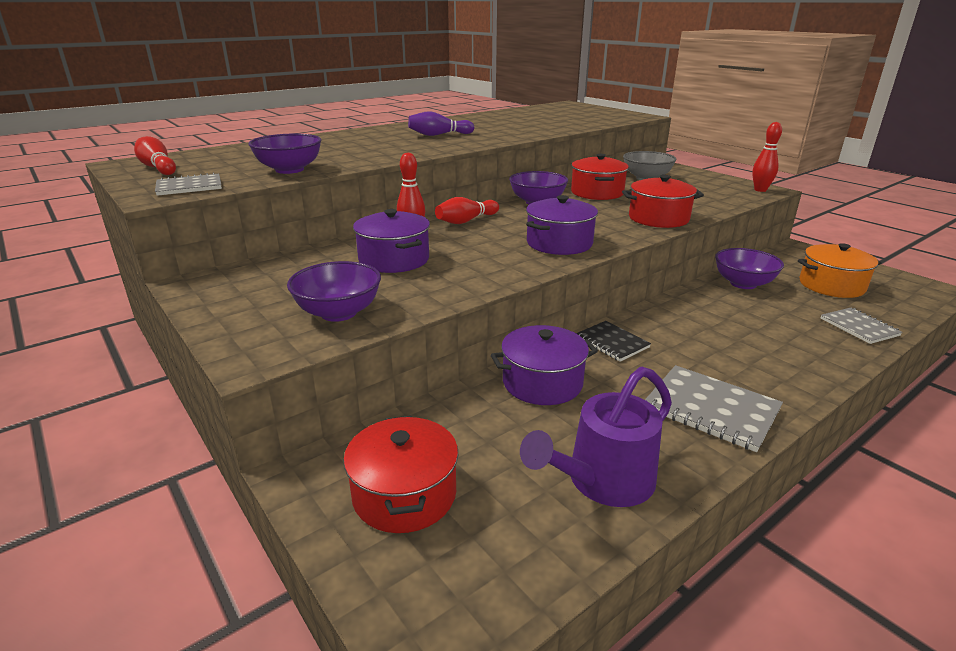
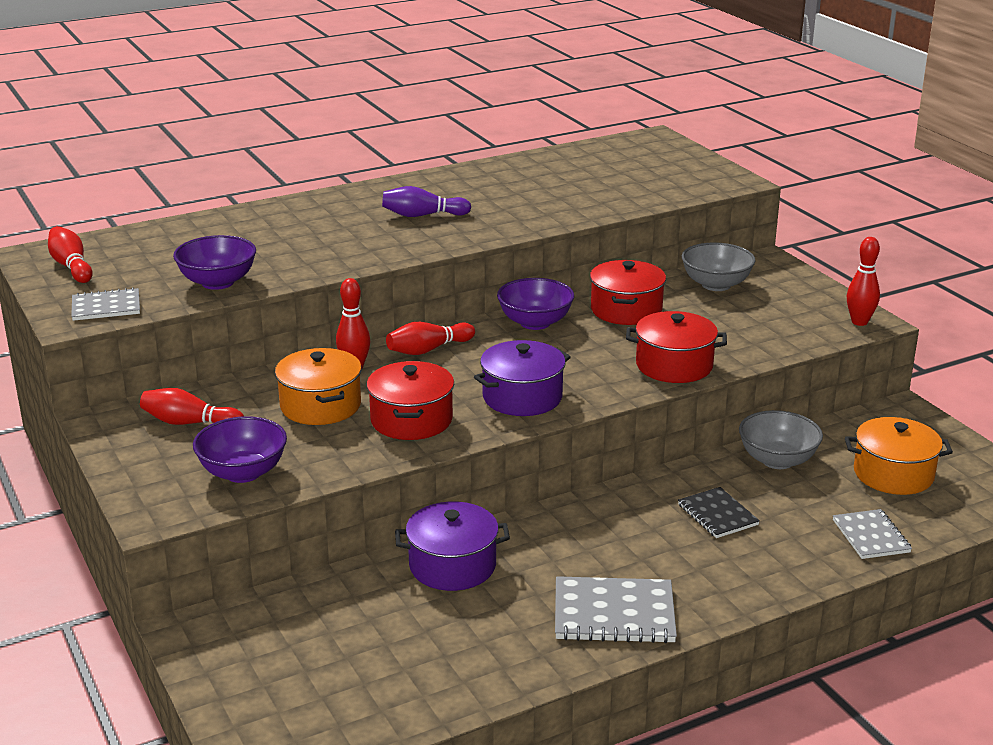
camera: 10 degrees right, 0 degrees up
(278, 279) = (189, 423): none -> red bowling pin
(394, 260) = (320, 406): purple pot -> orange pot
(404, 494) = (275, 657): red pot -> red pot (411, 420)
(602, 481) = (460, 668): purple watering can -> none
(612, 343) = (556, 526): black notebook -> black notebook (717, 515)
(711, 409) = (614, 613): grey notebook -> grey notebook turned 45 degrees counterclockwise
(743, 283) = (777, 460): purple bowl -> grey bowl

